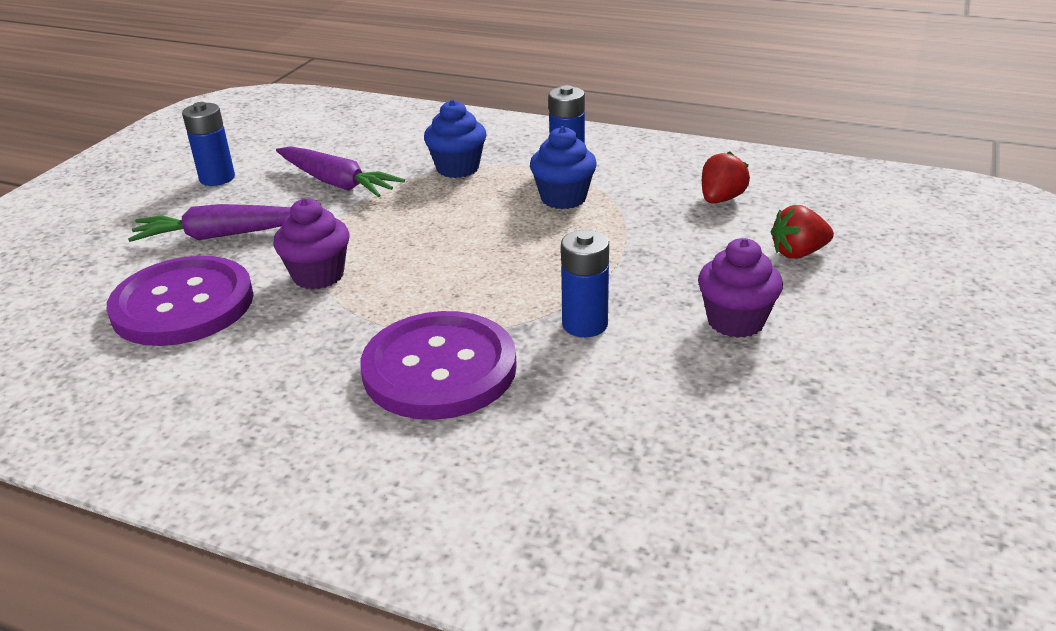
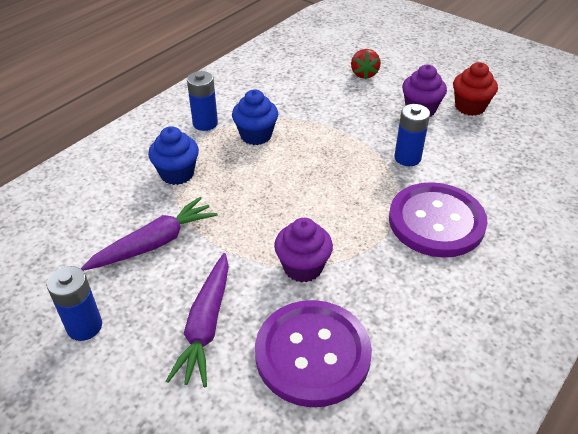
camera: 75 degrees left, 10 degrees up
(721, 199) = (293, 80): red strawberry -> none
(790, 376) = (470, 107): none -> red cupcake

